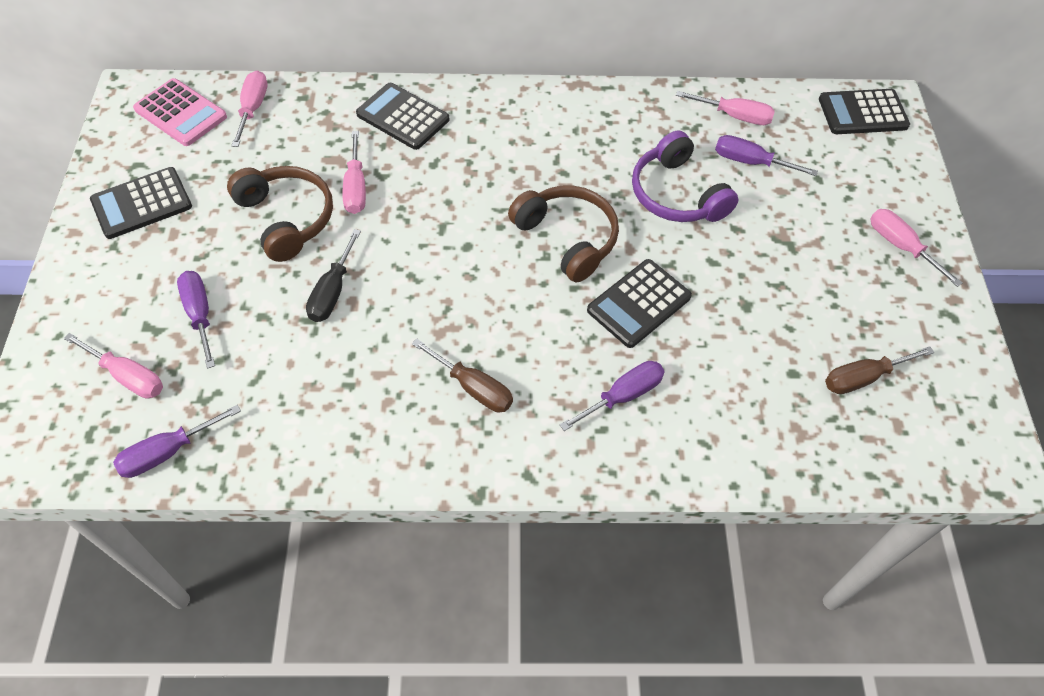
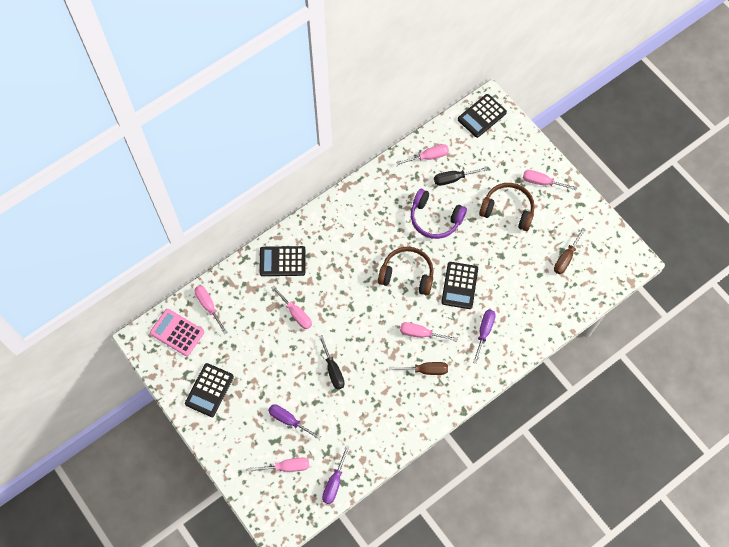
camera: 35 degrees left, 10 degrees up
(181, 113) = (177, 332): pink calculator -> pink calculator turned 150 degrees counterclockwise
(286, 218) = (280, 351): brown headphones -> brown headphones (508, 210)
(514, 330) = (420, 333): none -> pink screwdriver
(750, 162) = (453, 179): purple screwdriver -> black screwdriver

